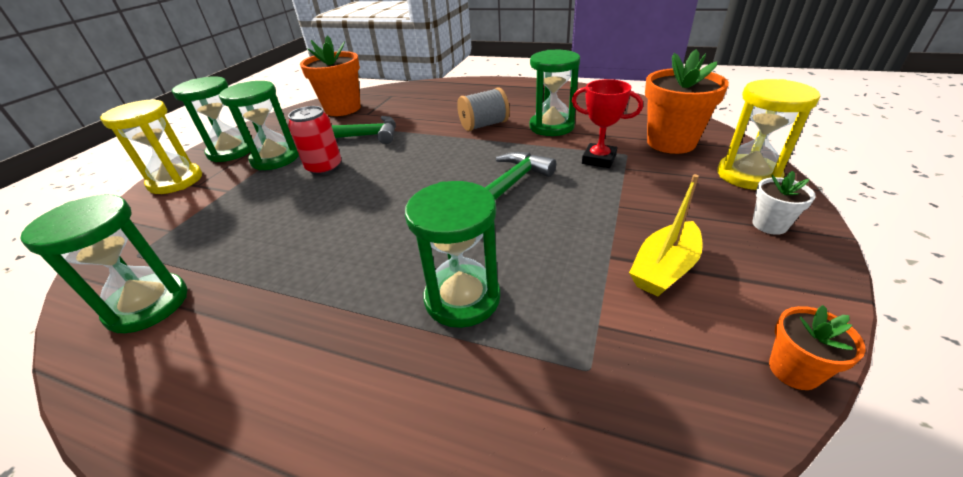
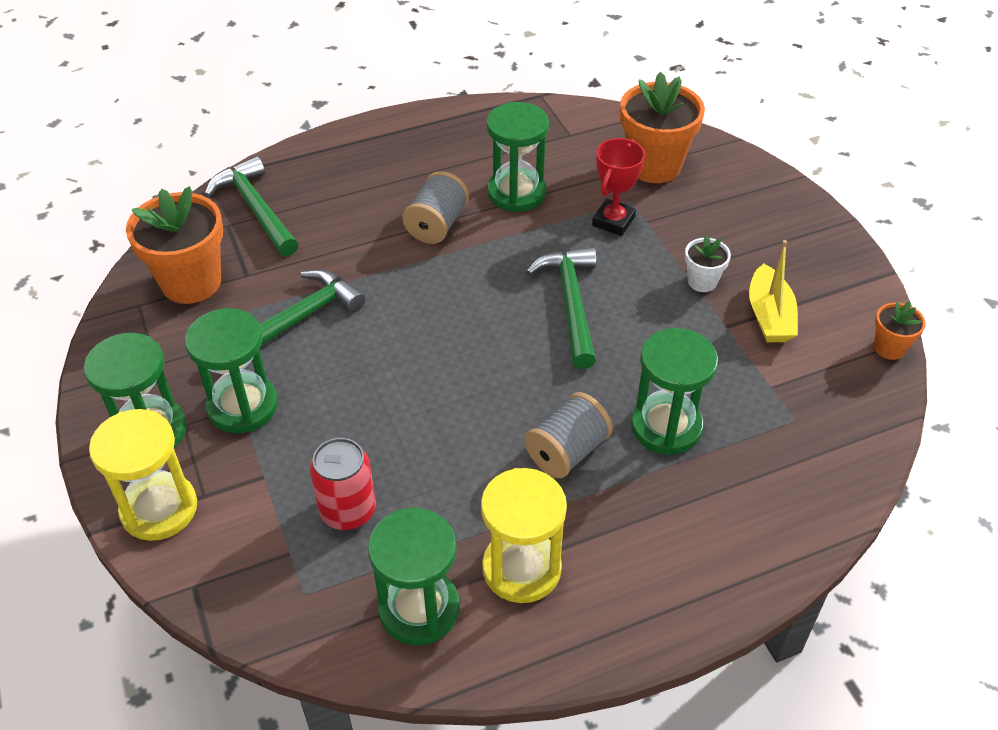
camera: 45 degrees left, 10 degrees up
(324, 167) = (334, 382): red can -> red can (348, 511)
(372, 270) = (567, 451): none -> grey spool
(411, 94) = (255, 209): none -> green hammer
(599, 159) = (613, 221): red trophy -> red trophy turned 45 degrees counterclockwise
(748, 175) = (747, 182): yellow hourglass -> yellow hourglass (521, 568)
(769, 225) = (800, 233): white flower pot -> white flower pot (702, 281)

